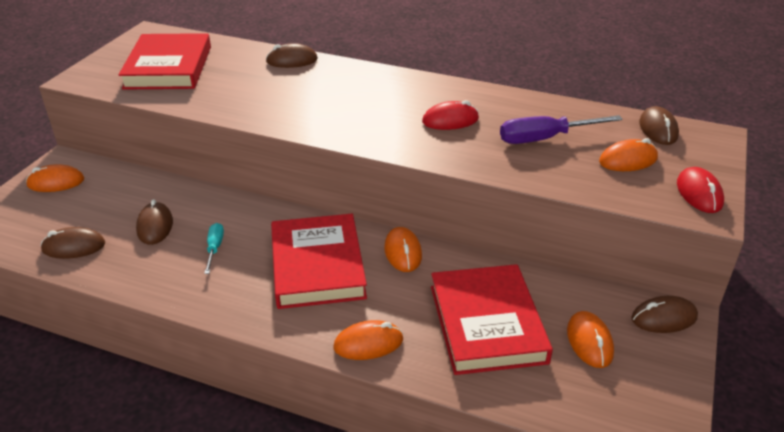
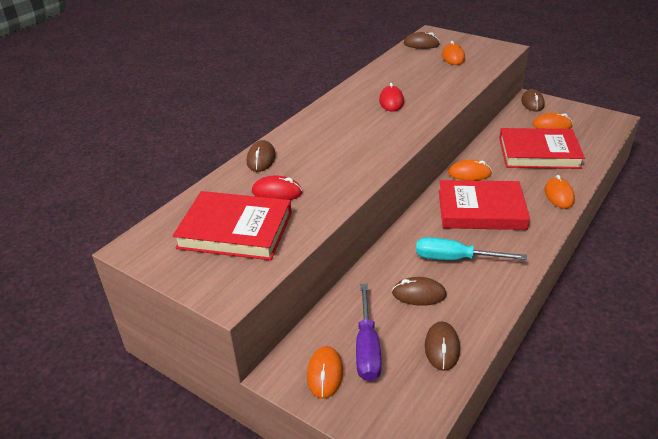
camera: 75 degrees left, 0 degrees up
(214, 248) = (455, 259): turquoise screwdriver -> turquoise screwdriver, size x1.79
(545, 139) = (423, 75): purple screwdriver -> purple screwdriver (367, 347)
(699, 193) = (488, 47): red mouse -> red mouse (277, 192)

